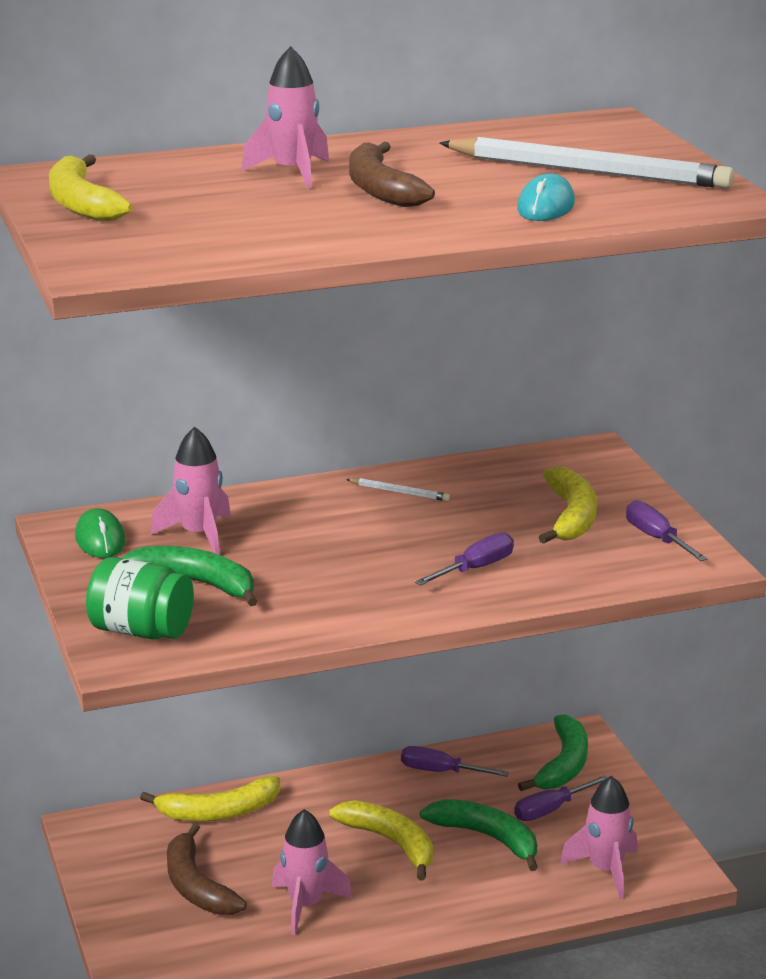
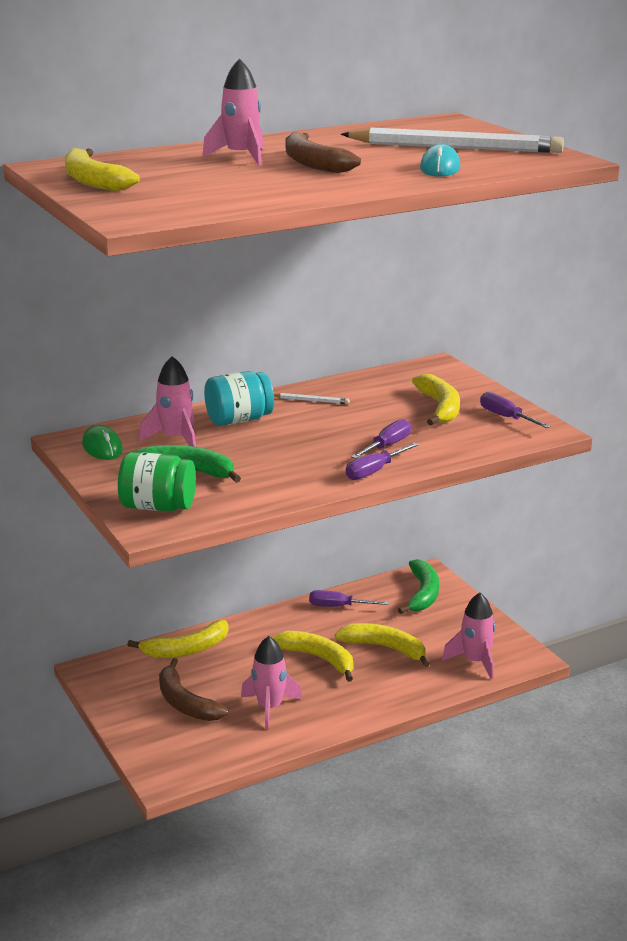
camera: 10 degrees left, 0 degrees up
(292, 514) = (239, 420): none -> turquoise jar
(487, 838) = (385, 648): green banana -> yellow banana
(550, 810) = (423, 625): purple screwdriver -> purple screwdriver (374, 471)

